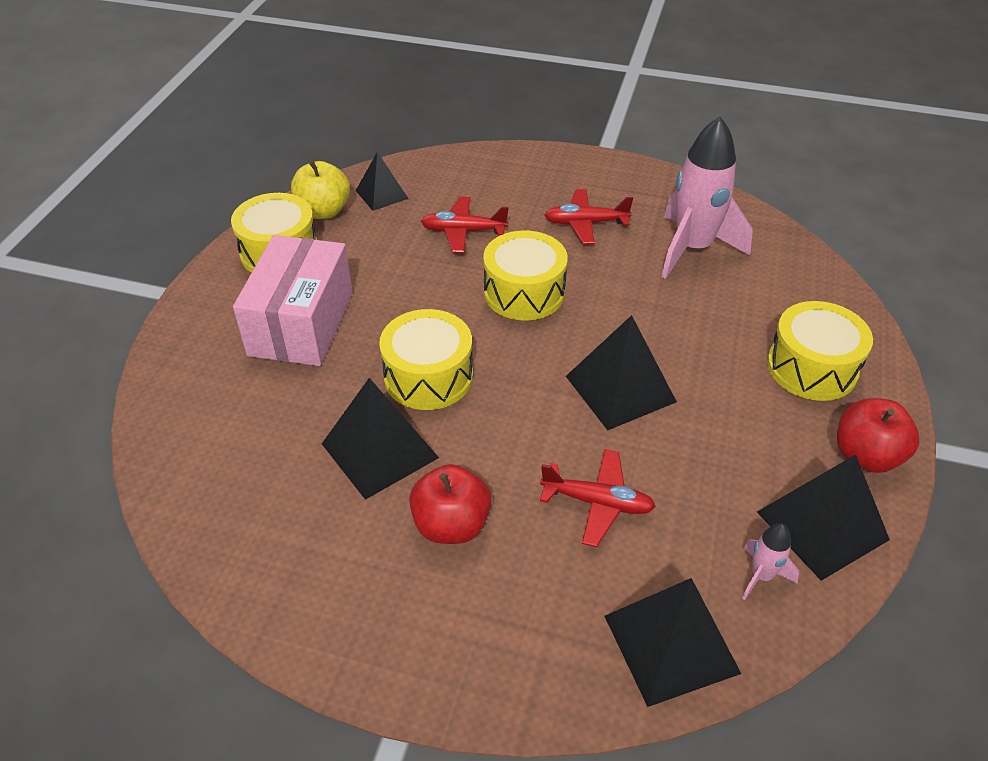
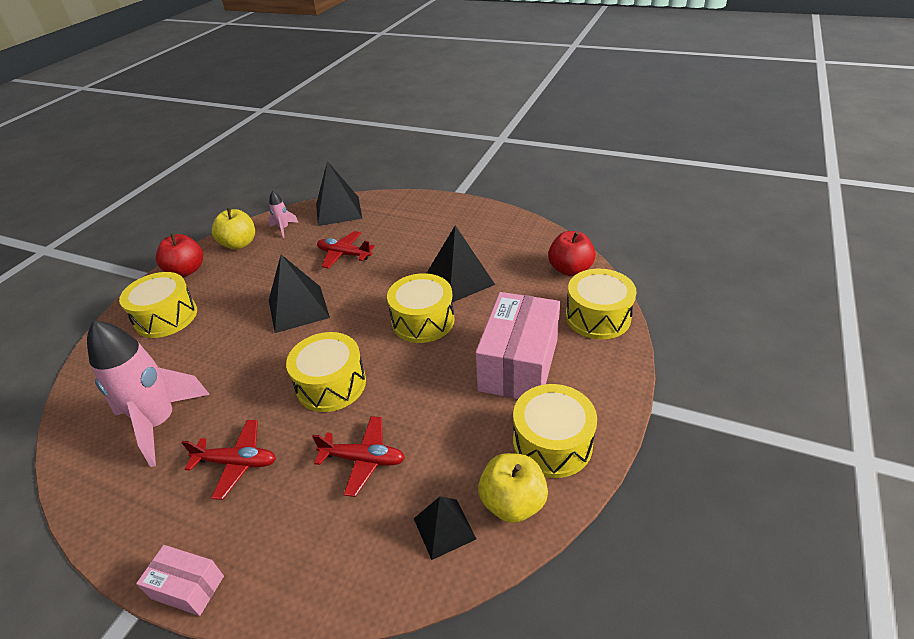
camera: 170 degrees left, 5 degrees down
(180, 392) = (598, 317): none -> yellow drum
(451, 525) = (423, 248): red apple -> red apple (570, 269)
(571, 157) = (188, 587): none -> pink box
(822, 525) = (239, 244): black pyramid -> yellow apple

